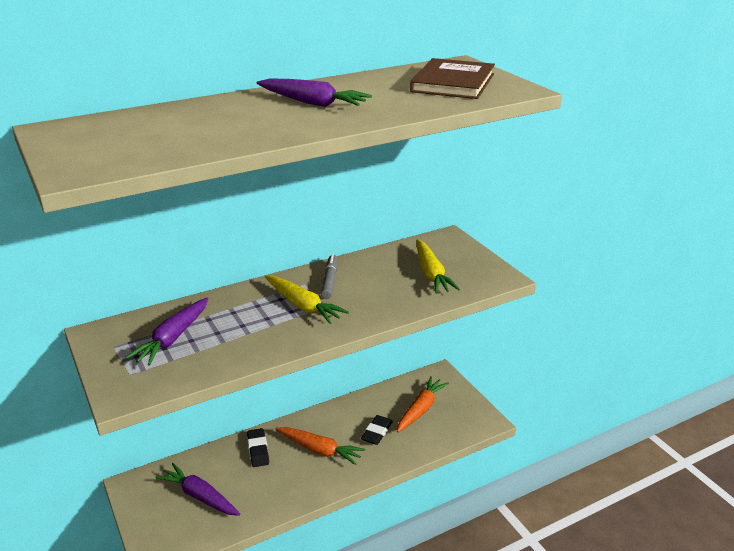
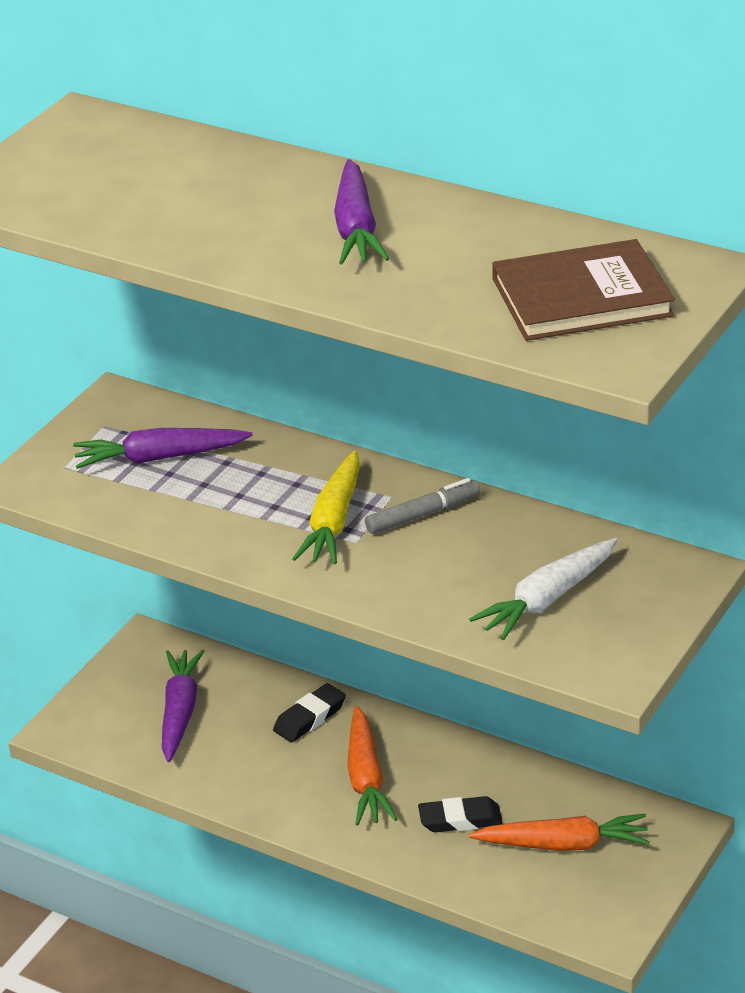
camera: 60 degrees right, 5 degrees up
(431, 274) = (547, 600): yellow carrot -> white carrot

